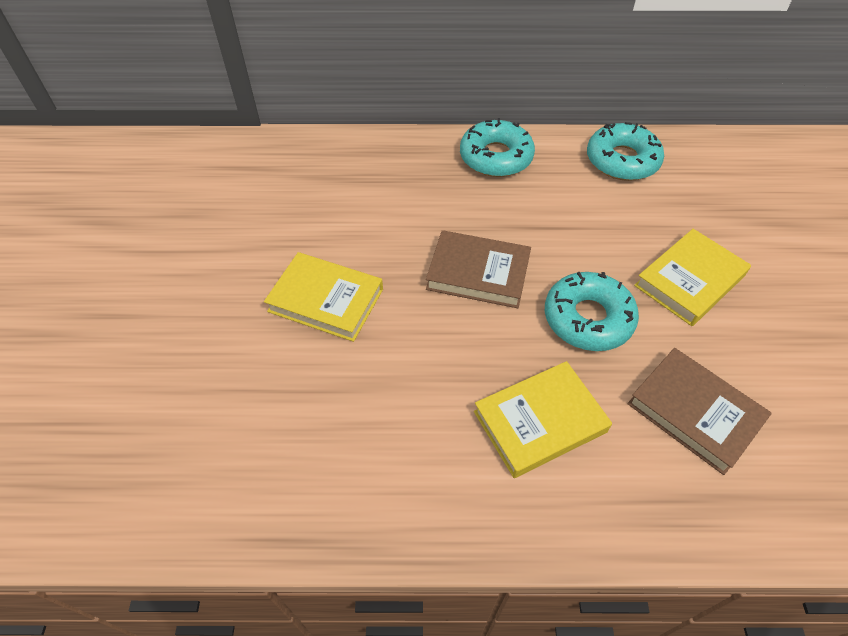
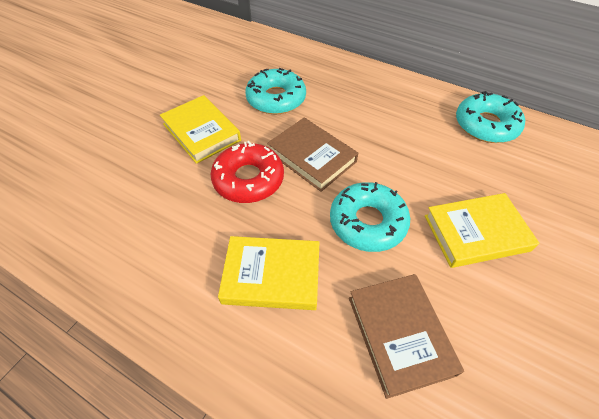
camera: 30 degrees right, 0 degrees up
(430, 331) = (248, 179): none -> red donut
(496, 157) = (386, 89): turquoise donut -> turquoise donut (276, 99)

